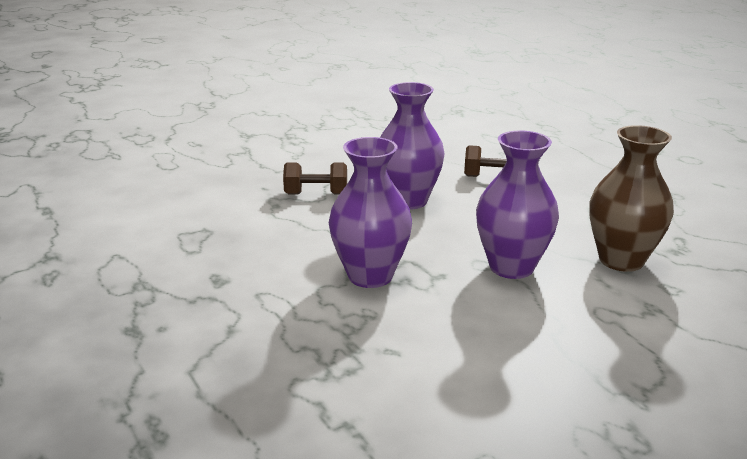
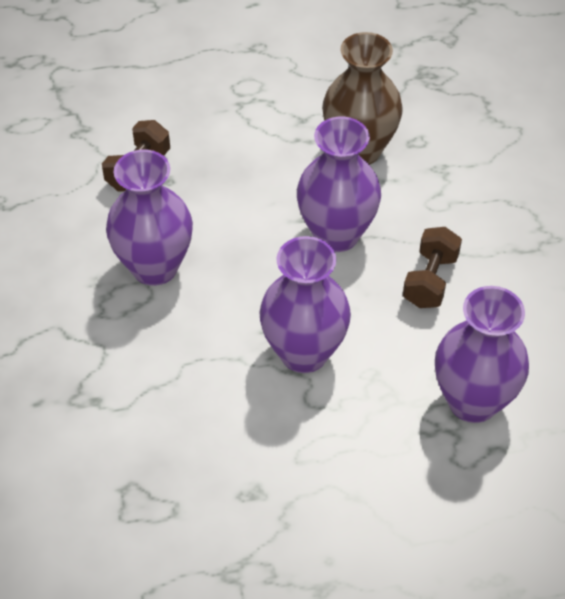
camera: 70 degrees left, 25 degrees up
(316, 194) = (88, 351): brown dumbbell -> brown dumbbell (430, 280)
(372, 379) = (472, 401): none -> purple vase

